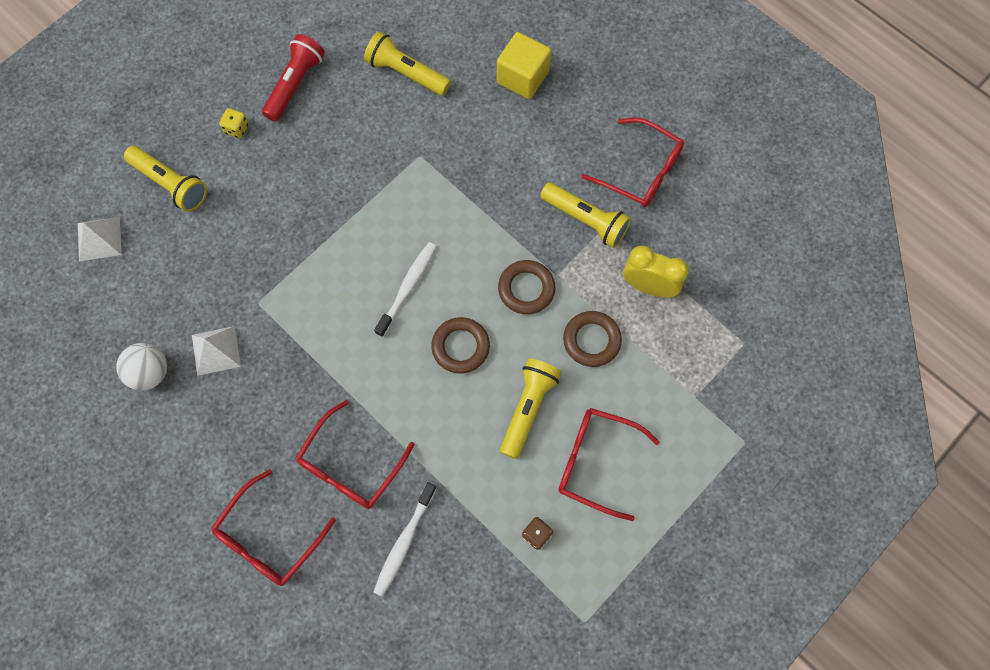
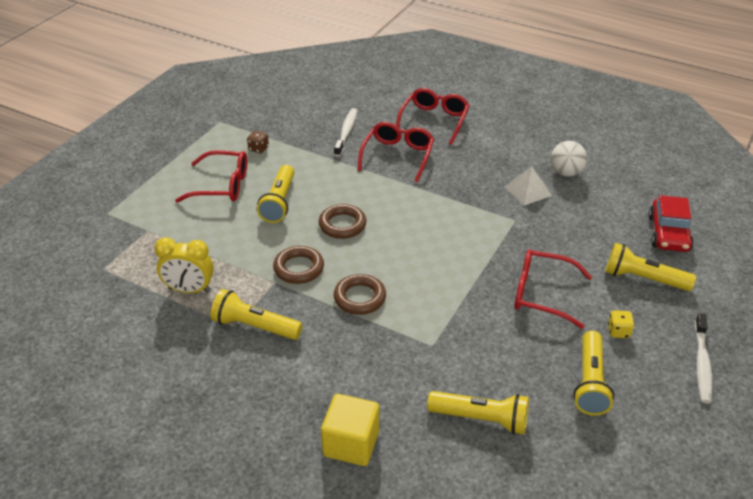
camera: 165 degrees right, 30 degrees down
(99, 238) = (668, 233): white pyramid -> red car
(295, 84) = (590, 382): red flashlight -> yellow flashlight
(407, 287) = (400, 251): white toothbrush -> white toothbrush (702, 363)
(591, 340) = (236, 247): brown ring -> brown ring (359, 298)
(641, 171) = (204, 378): red glasses -> red glasses (542, 294)

